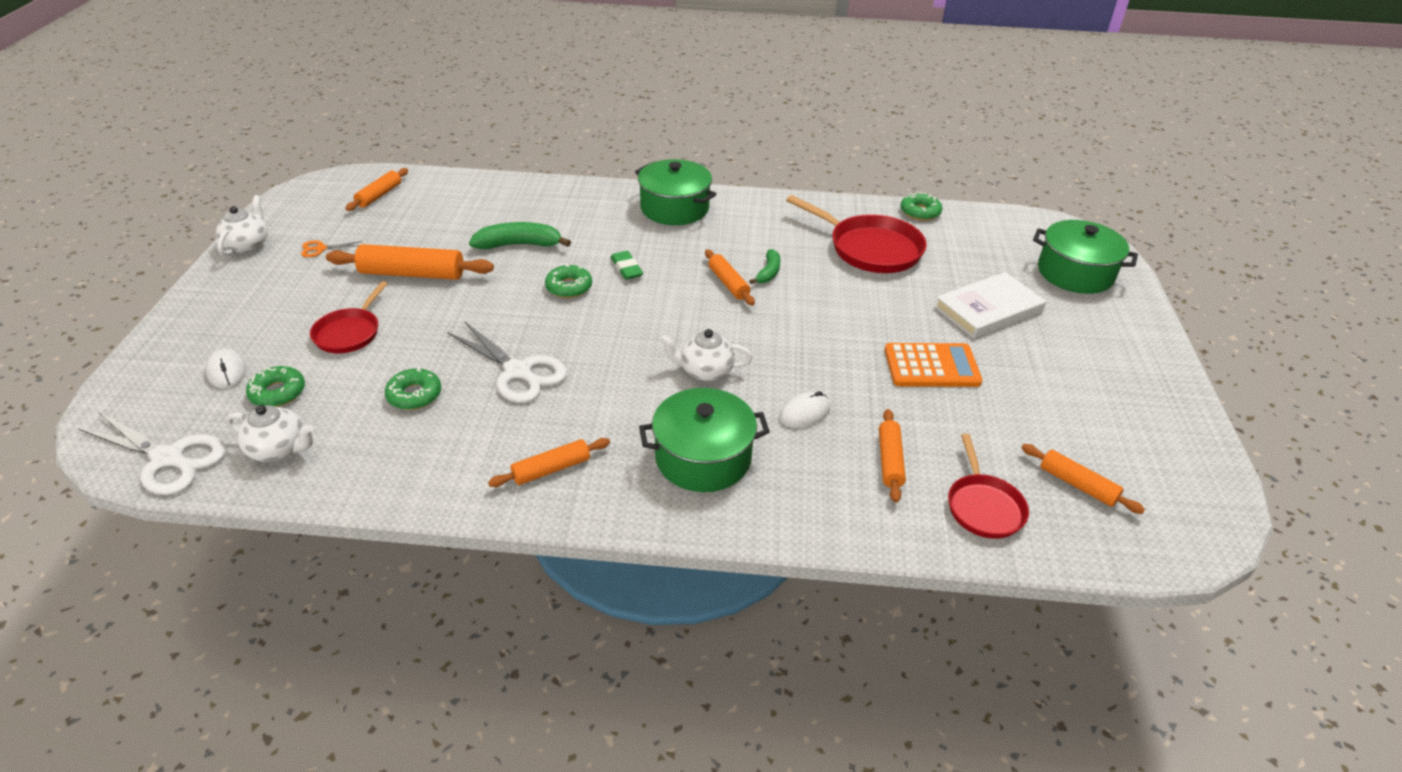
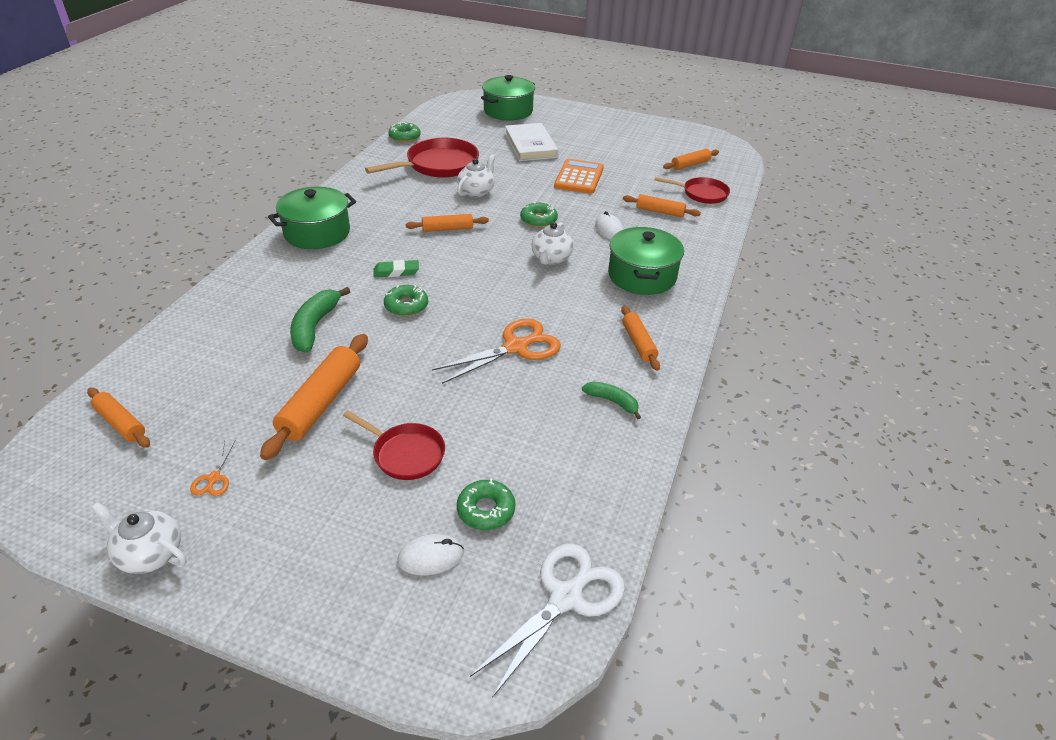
camera: 75 degrees left, 0 degrees up
(279, 449) = (574, 506): white teapot -> white teapot (476, 191)
(414, 395) = (525, 411): green donut -> green donut (538, 220)
(518, 371) = (515, 347): white scissors -> orange scissors
(768, 272) = (443, 209): green banana -> green banana (612, 401)

